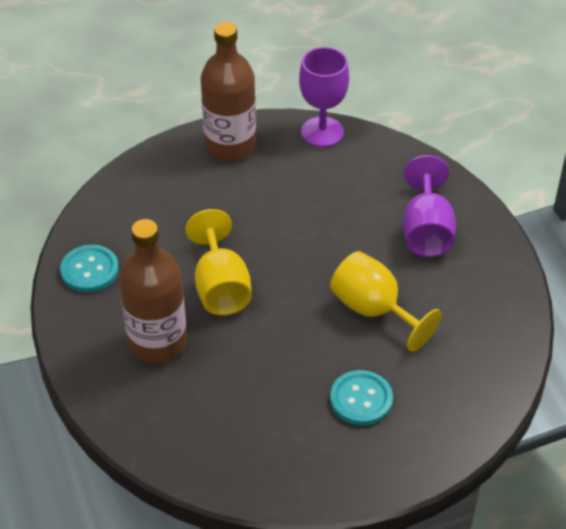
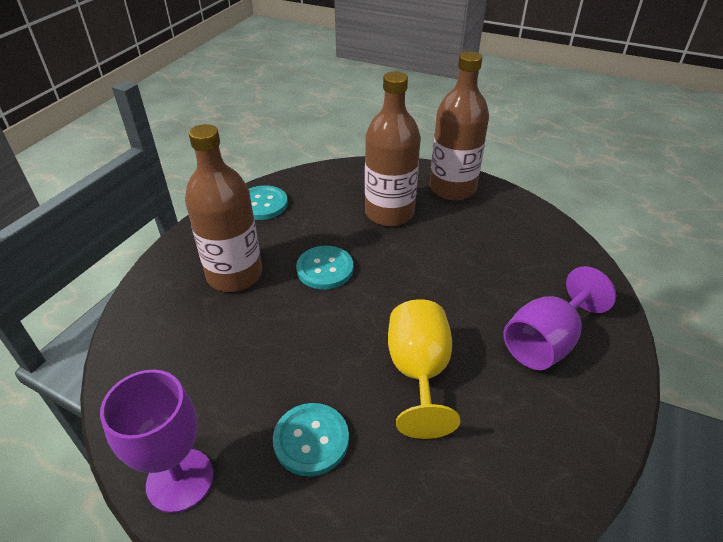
camera: 45 degrees right, 5 degrees down
(208, 204) = (389, 213): none -> brown bottle
(220, 287) = (325, 269): yellow goblet -> turquoise button
(322, 132) = (535, 217): purple goblet -> purple goblet (180, 480)

